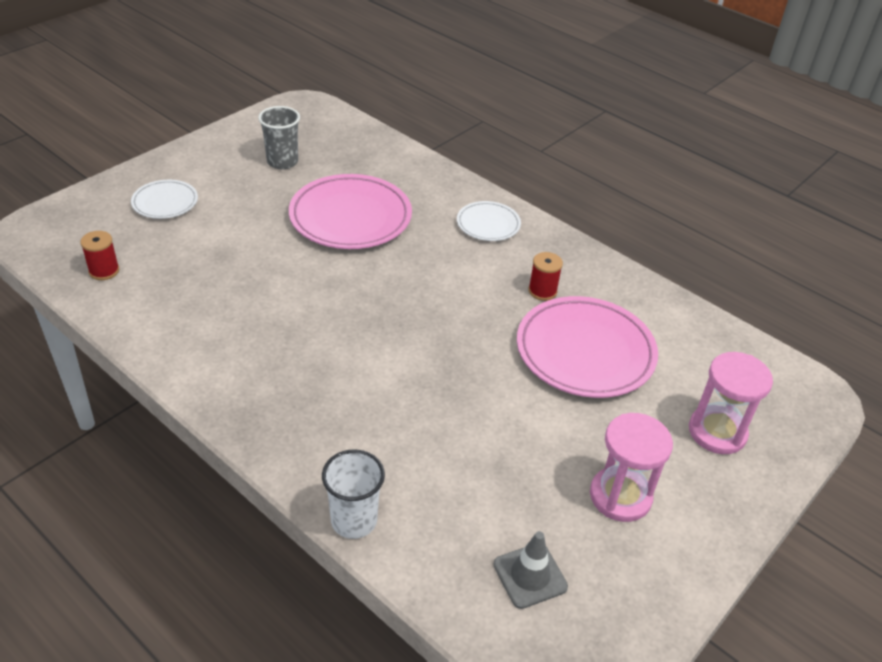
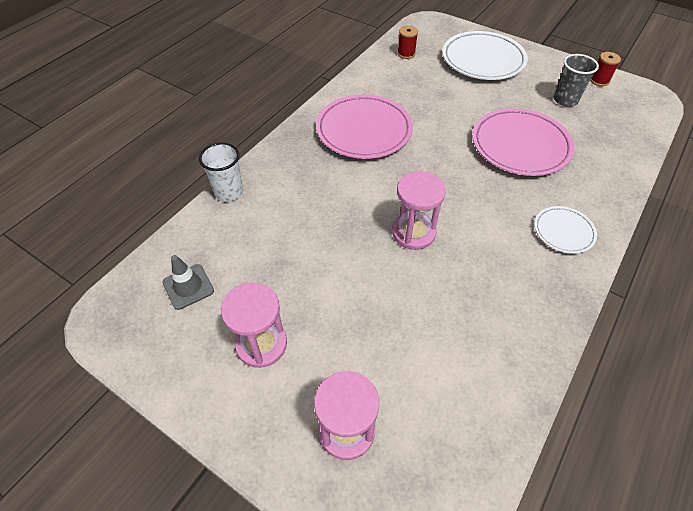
camera: 85 degrees right, 10 degrees up
(165, 202) = (483, 60): white plate -> white plate, size x1.89
(470, 335) = (413, 233): none -> pink hourglass
(542, 291) = (489, 278): red spool -> red spool (599, 81)
(585, 352) = (420, 315): pink plate -> pink plate (364, 131)

